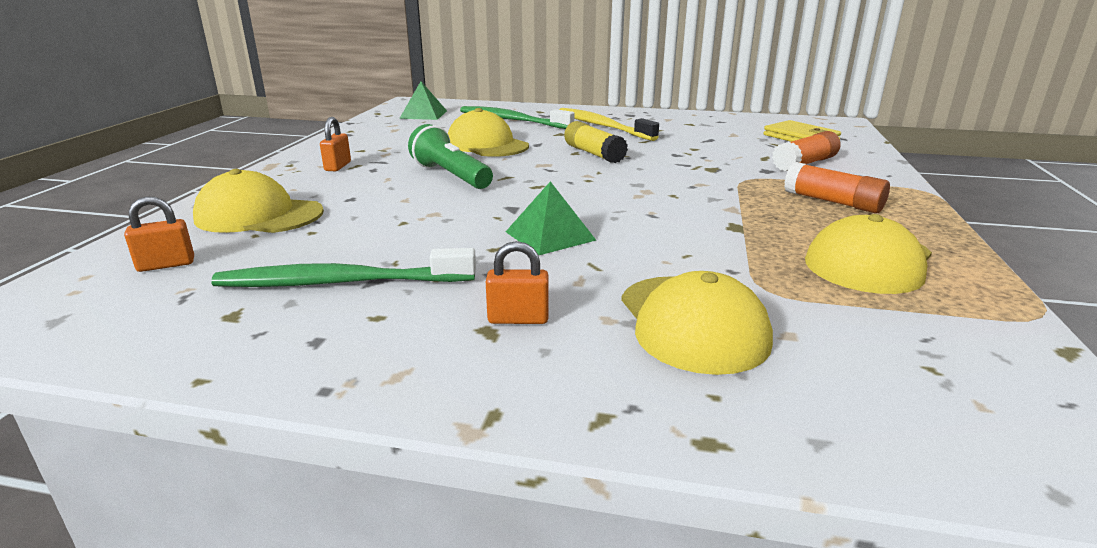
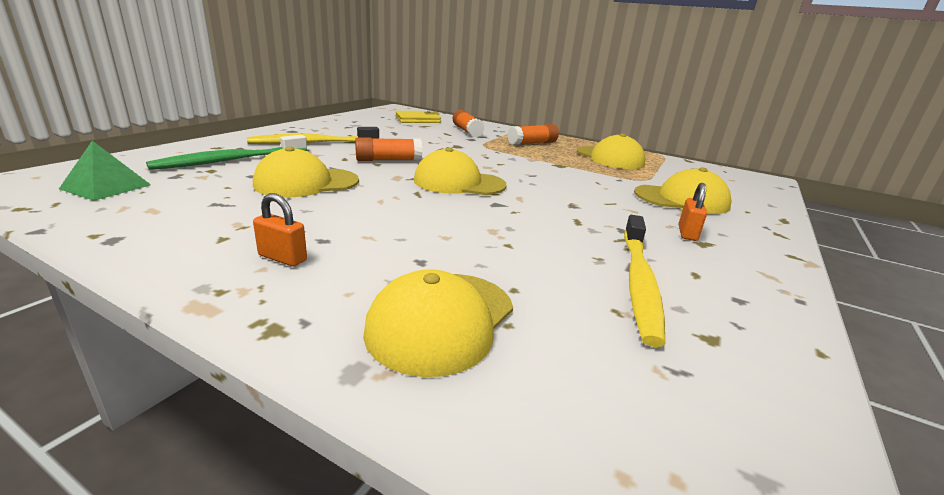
camera: 75 degrees left, 0 degrees up
(166, 265) = (591, 391): orange padlock -> none
(342, 282) = (639, 282): green toothbrush -> yellow toothbrush
(451, 176) = (391, 210): green flashlight -> none
(550, 236) = (559, 204): green pyramid -> none
(561, 186) = (459, 183): none -> yellow cap
(594, 154) = (388, 160): yellow glue stick -> orange glue stick

